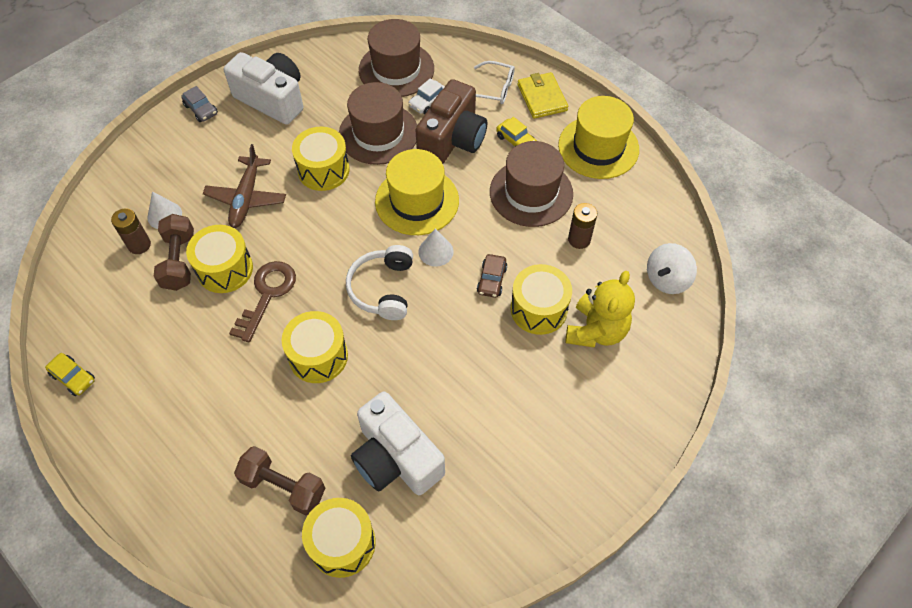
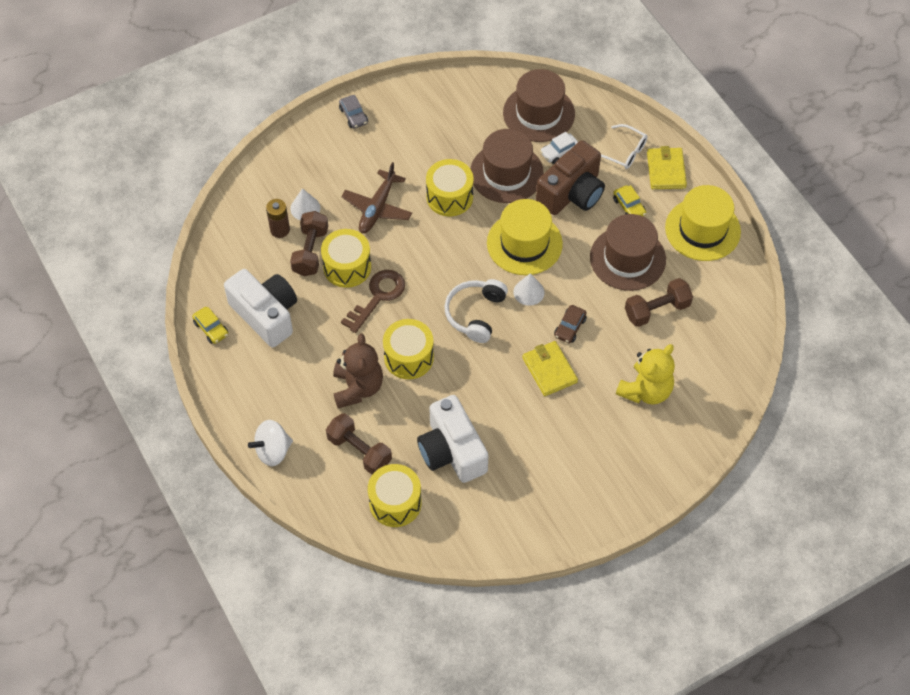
camera: 15 degrees right, 0 degrees up
(265, 407) = (357, 388): none -> brown teddy bear
(272, 99) = (419, 119): white camera -> white camera (266, 315)
(483, 333) = (549, 370): none -> yellow wallet
(539, 309) = (602, 361): yellow drum -> none
(579, 239) = (657, 310): brown battery -> brown dumbbell
(667, 279) = (722, 362): white spinning top -> white spinning top (273, 451)

